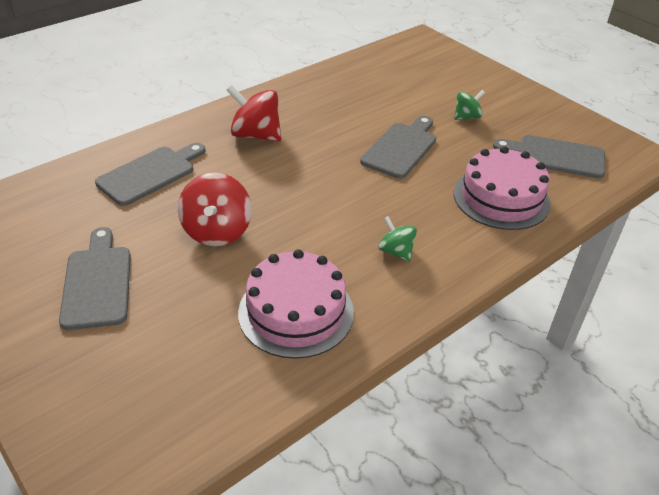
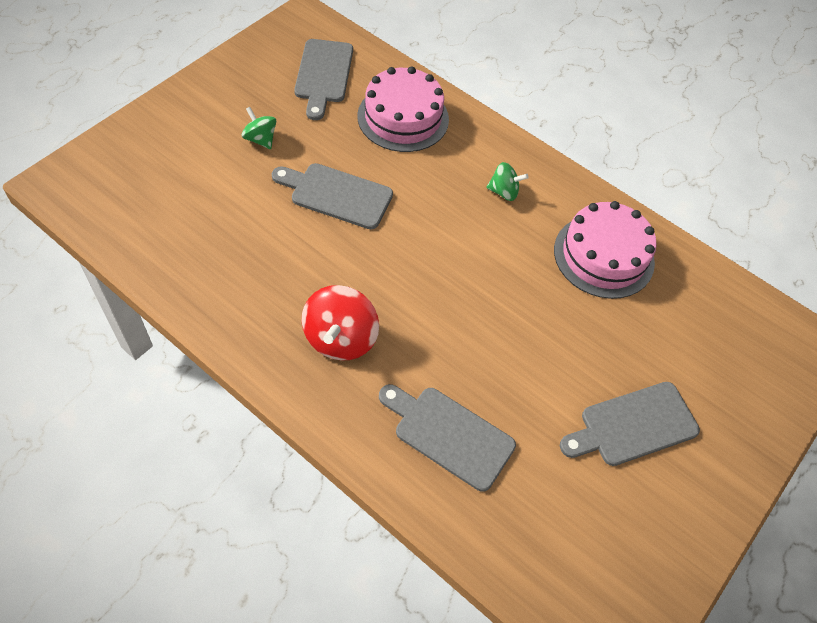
camera: 105 degrees left, 15 degrees up
(217, 231) = (525, 338): red spinning top -> none
(396, 251) = (504, 192): green spinning top -> green spinning top turned 120 degrees counterclockwise

